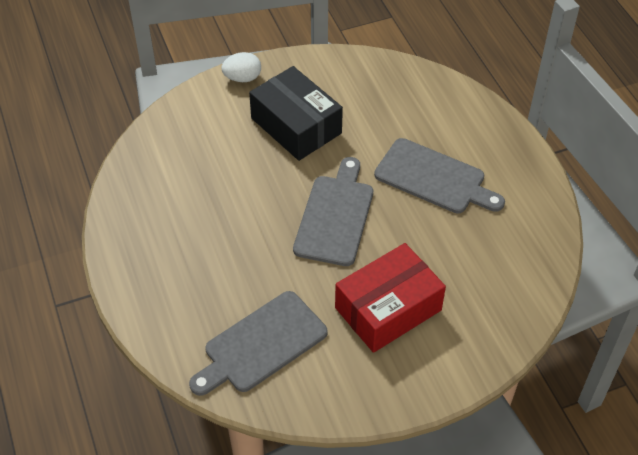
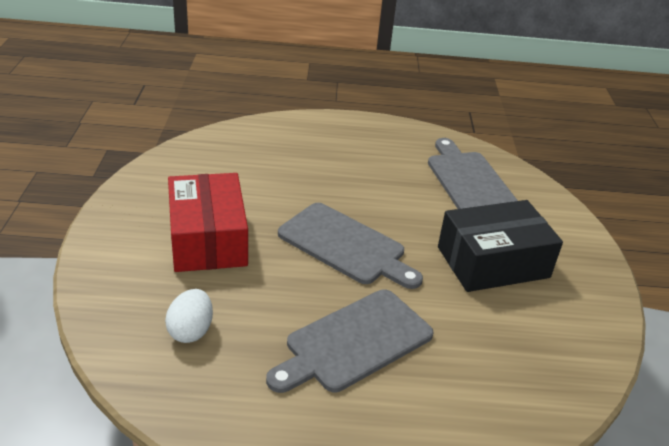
camera: 110 degrees right, 15 degrees down
(242, 78) = (585, 248): white egg -> white egg (191, 331)
(261, 344) = (235, 162): grey cutting board -> grey cutting board (469, 181)

